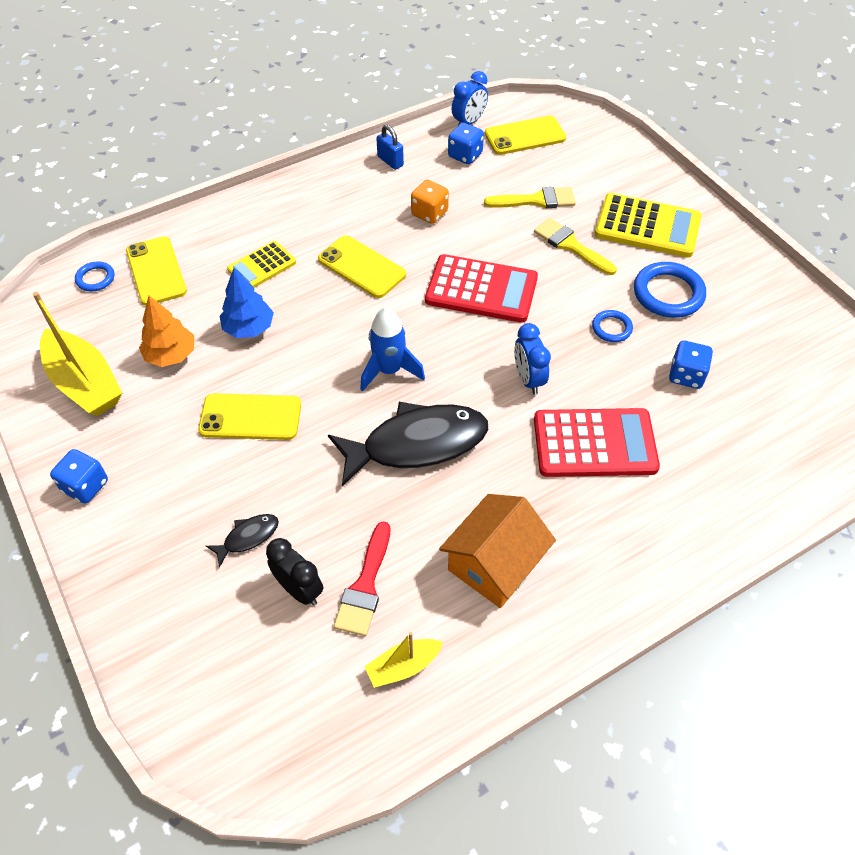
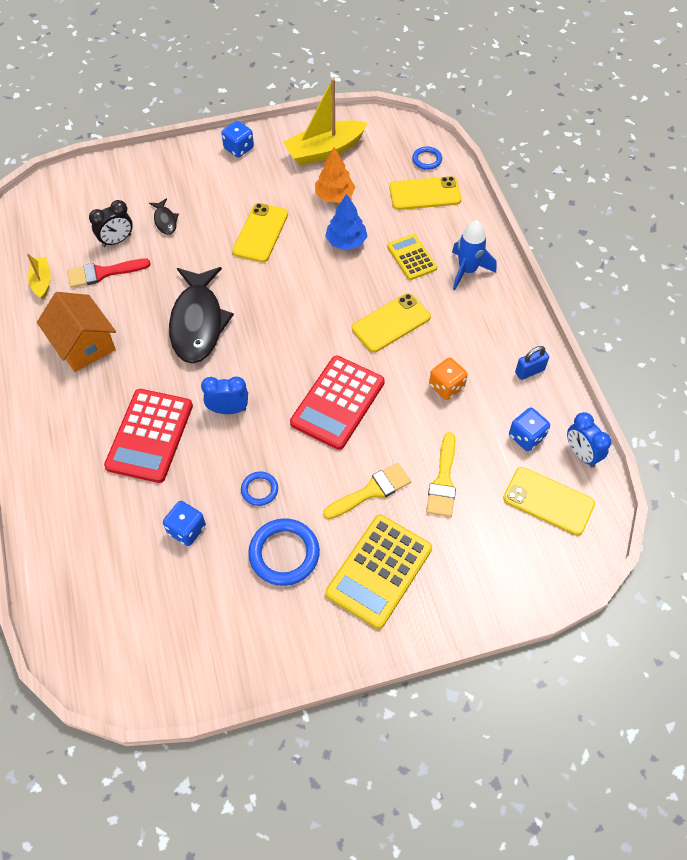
camera: 105 degrees right, 5 degrees up
(365, 586) = (103, 273): red brush -> red brush turned 45 degrees counterclockwise
(389, 370) = (272, 320): blue rocket -> blue rocket (467, 270)
(525, 136) = (548, 501): yellow phone -> yellow phone turned 60 degrees counterclockwise

